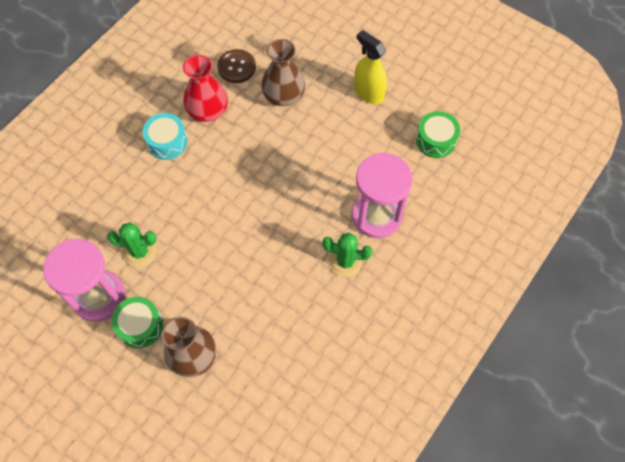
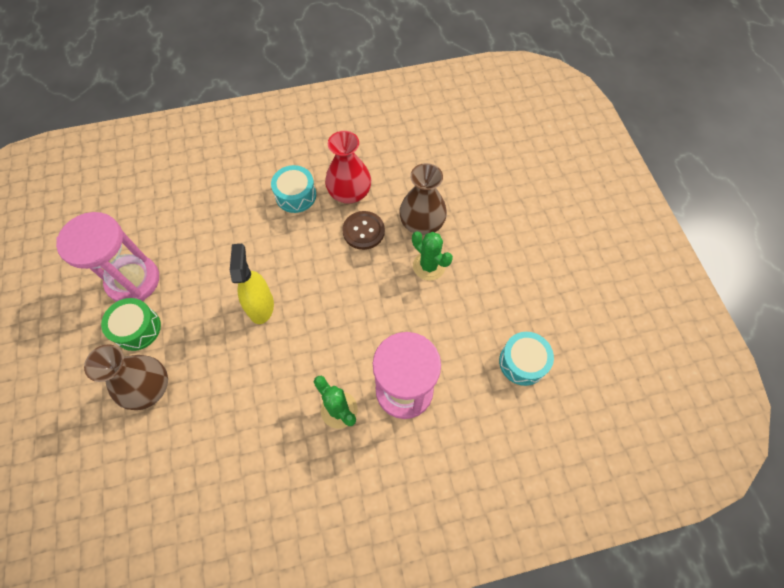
camera: 40 degrees right, 0 degrees up
(140, 252) = (194, 268): green cactus -> green cactus (429, 266)
(236, 67) = (405, 172): brown button -> brown button (363, 231)
(368, 93) = (498, 272): yellow spray bottle -> yellow spray bottle (261, 306)
(435, 140) = (522, 362): green drum -> turquoise drum

